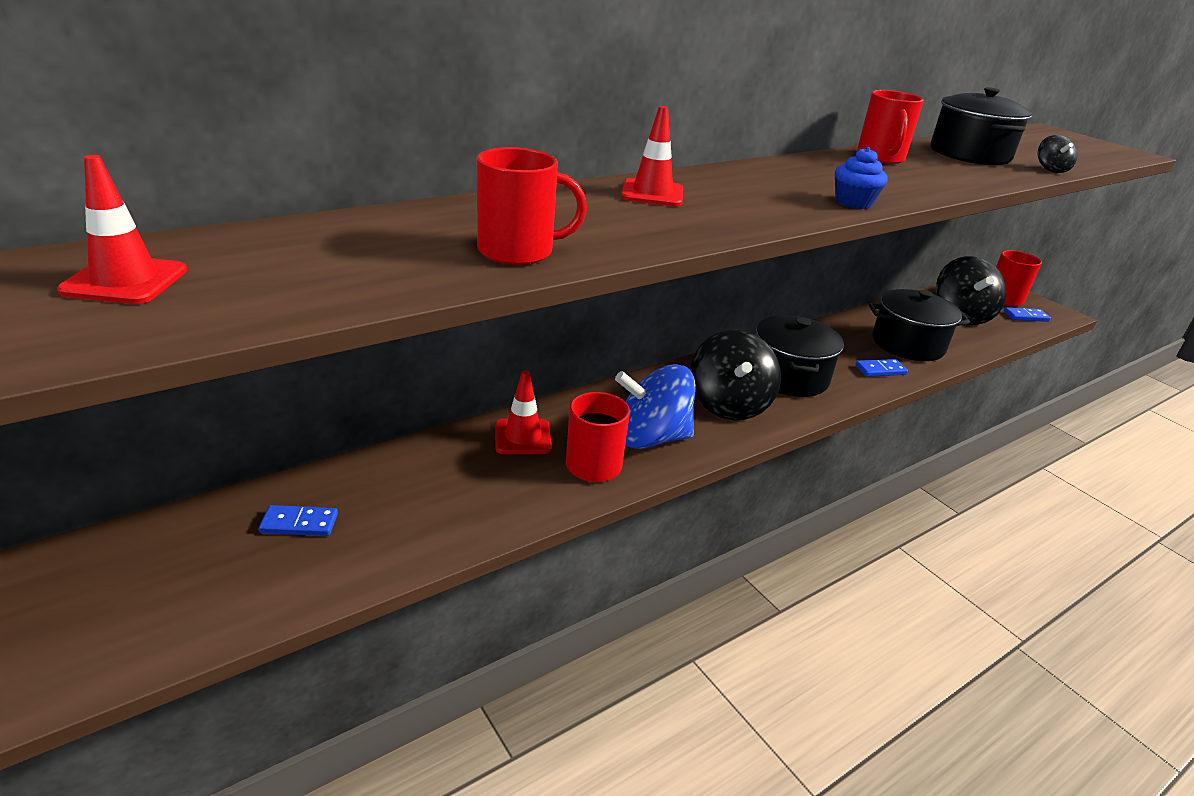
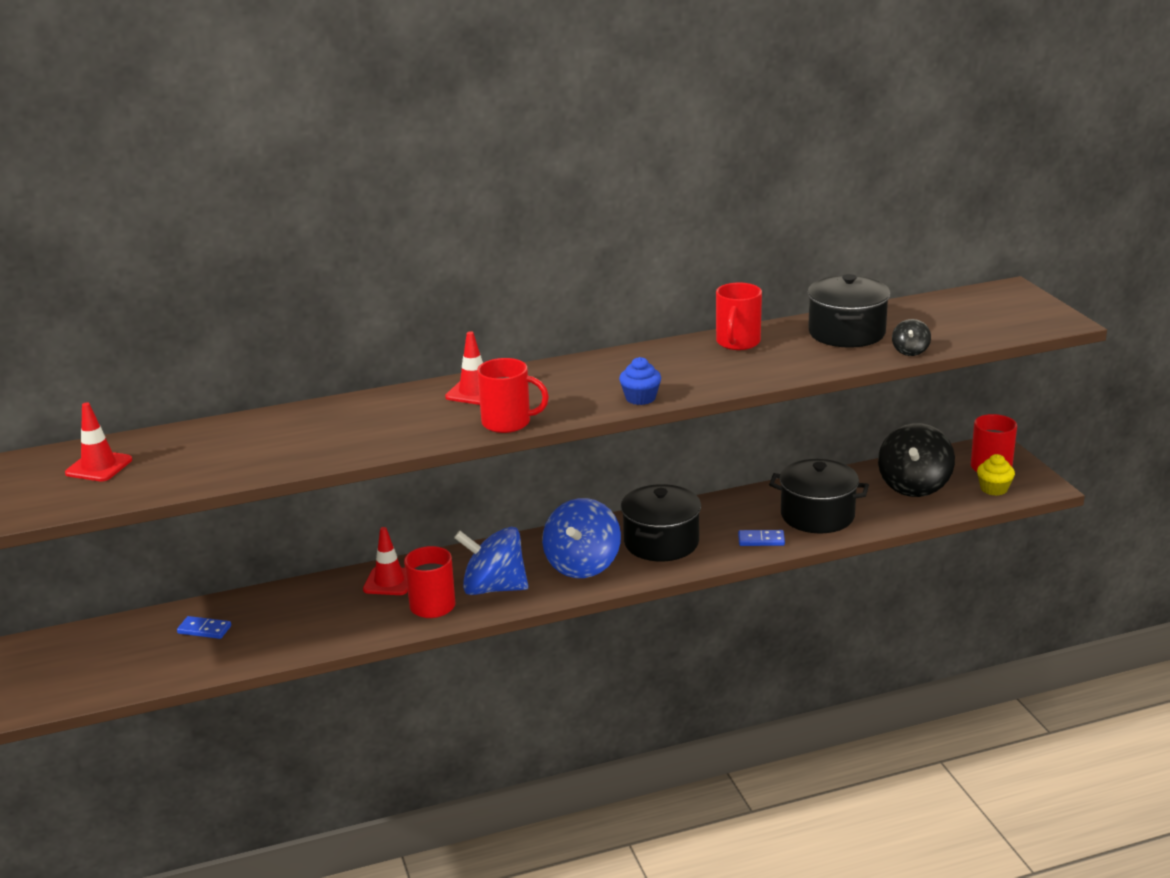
camera: 20 degrees right, 5 degrees down
(518, 251) = (333, 447): red mug -> red mug (508, 423)
(728, 405) = (582, 565): black spinning top -> blue spinning top
(1025, 316) = (994, 489): blue domino -> yellow cupcake

